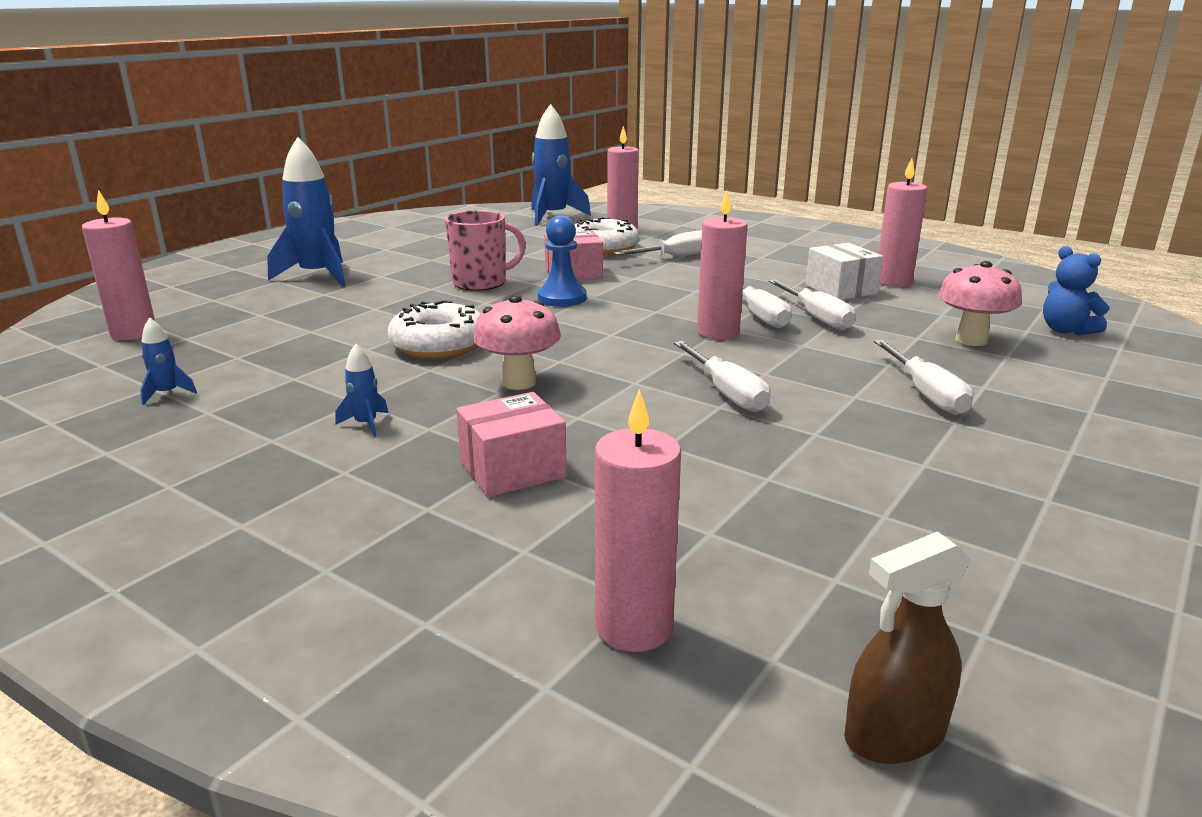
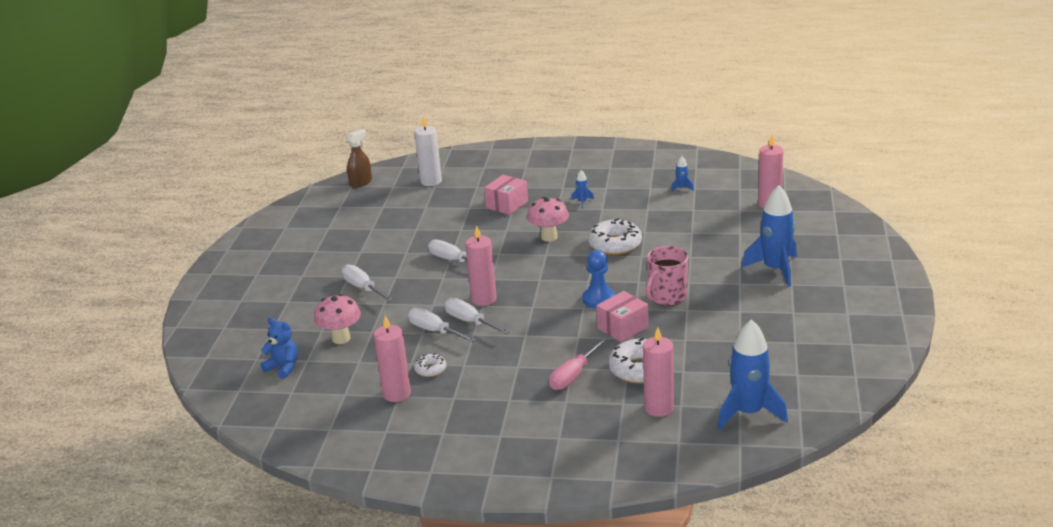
camera: 155 degrees right, 5 degrees up
(634, 627) = (431, 181): pink candle -> white candle
(675, 257) = (573, 375): white screwdriver -> pink screwdriver
(841, 289) = (430, 369): white box -> white donut

